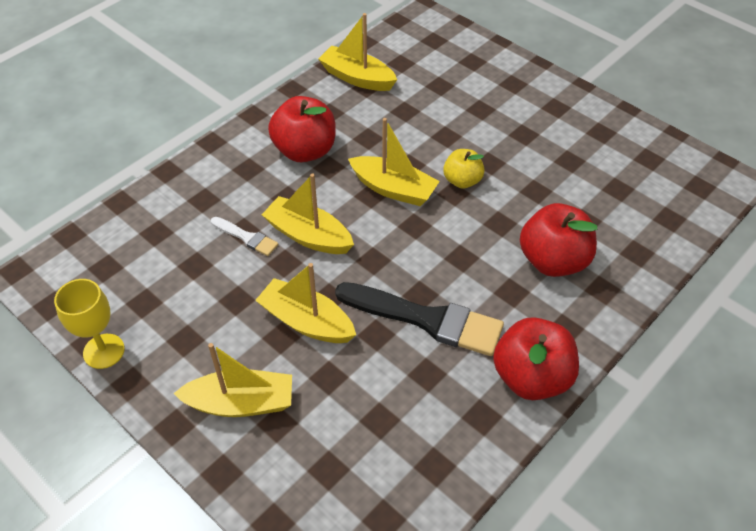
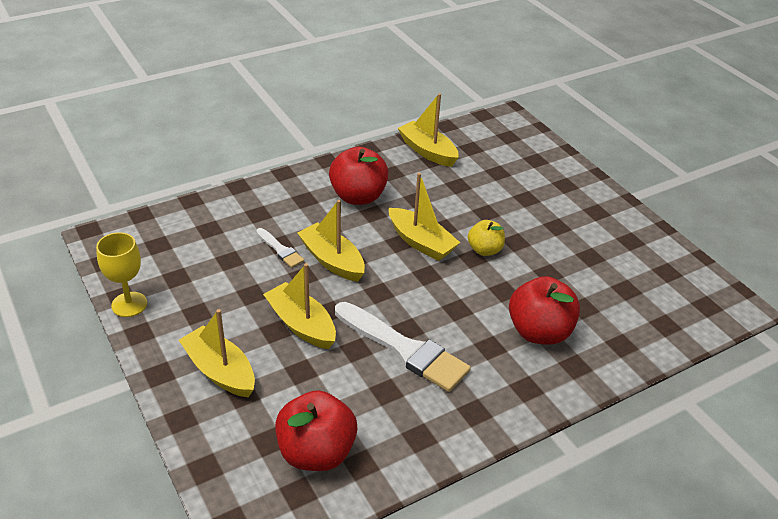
camera: 15 degrees right, 10 degrees down
(241, 403) = (220, 371): yellow boat -> yellow boat turned 150 degrees counterclockwise
(426, 319) = (404, 349): black brush -> white brush
(531, 377) = (477, 418): red apple -> red apple (316, 452)

